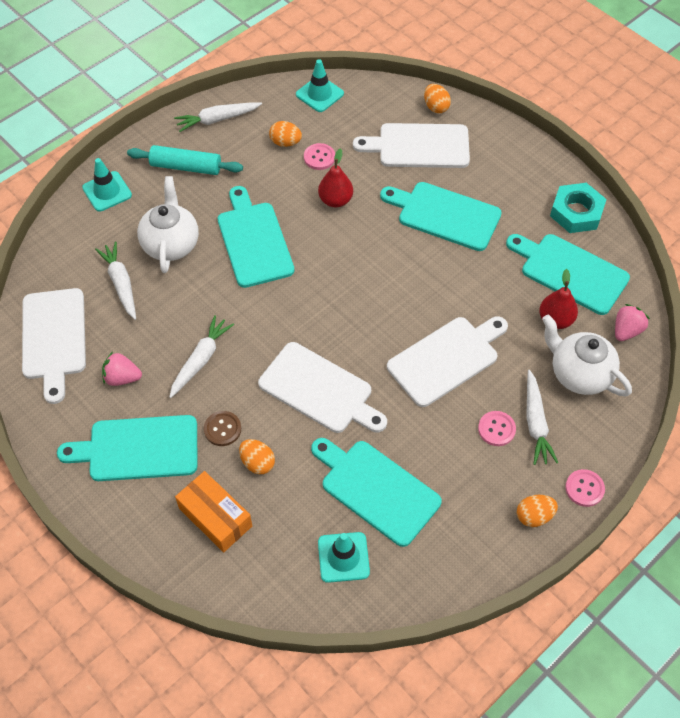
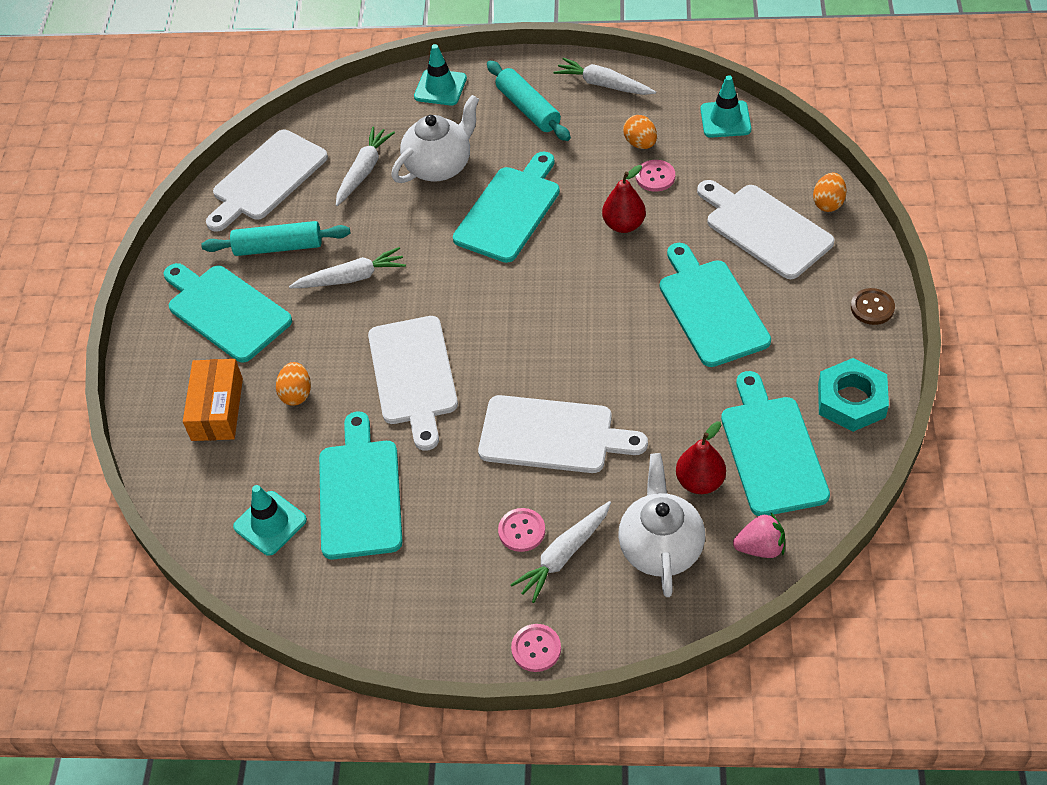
camera: 50 degrees right, 5 degrees down
(122, 378) = (278, 247): pink strawberry -> turquoise rolling pin
(222, 429) = (302, 346): brown button -> brown button (872, 308)
(534, 516) = (461, 631): orange egg -> none

